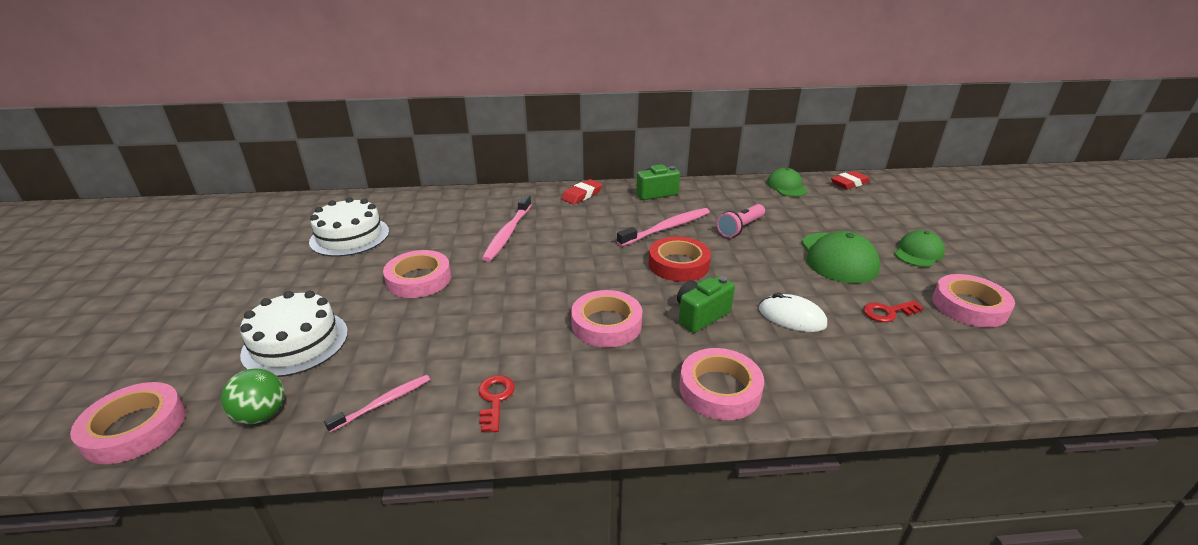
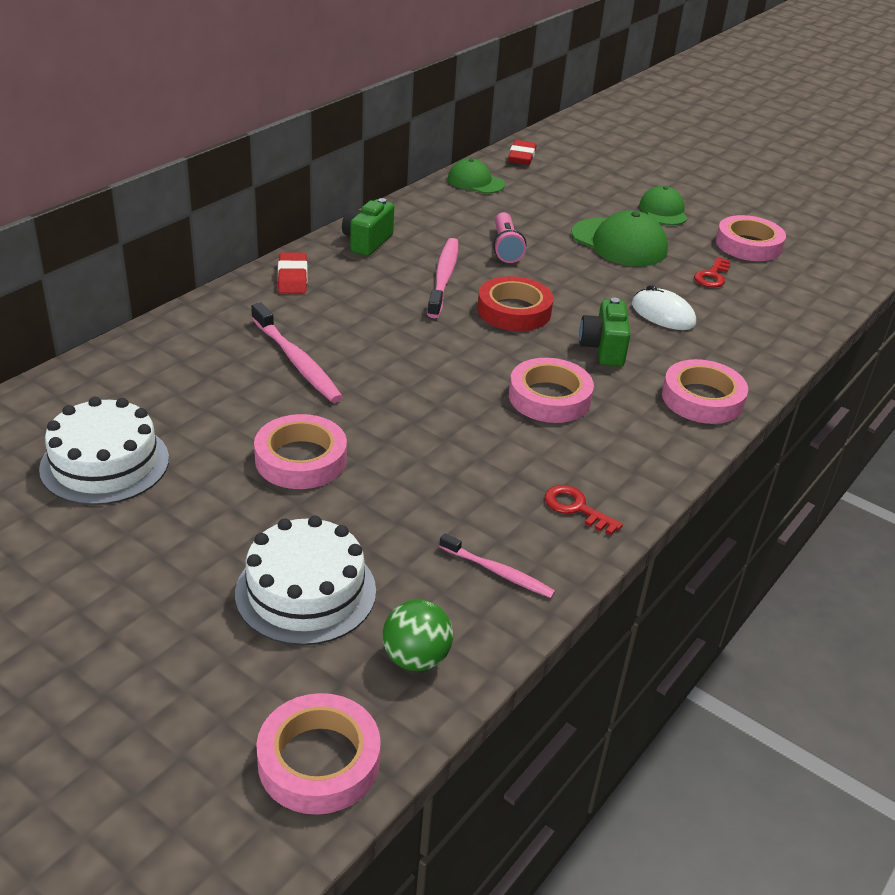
camera: 50 degrees left, 5 degrees up
(384, 403) = (498, 572): pink toothbrush -> pink toothbrush turned 120 degrees clockwise
(792, 317) = (663, 314): white mouse -> white mouse turned 60 degrees clockwise

